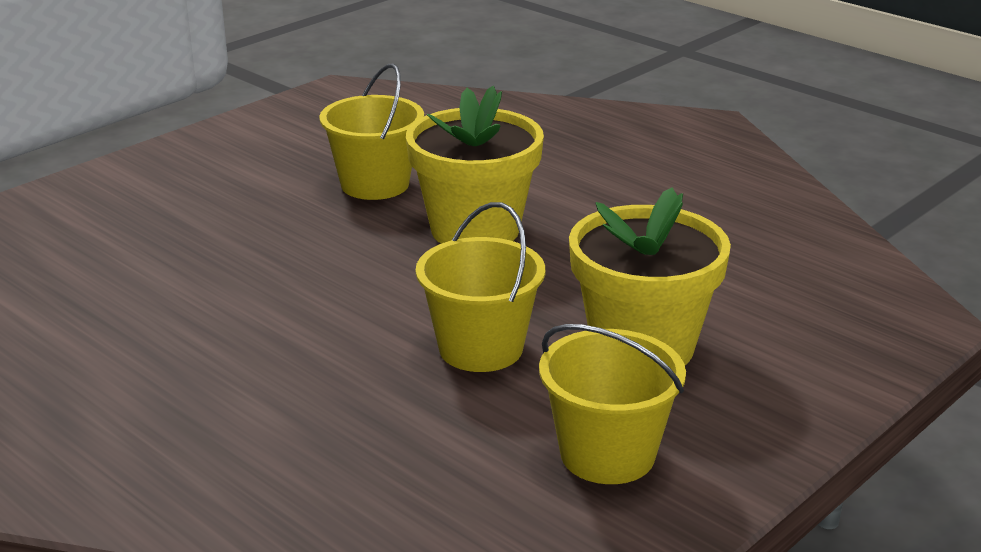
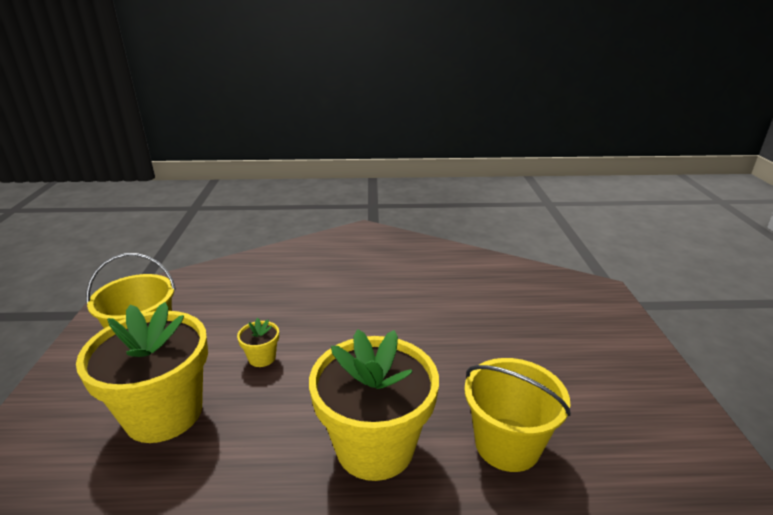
camera: 135 degrees right, 0 degrees up
(480, 348) = (262, 358): yellow bucket -> yellow flower pot

